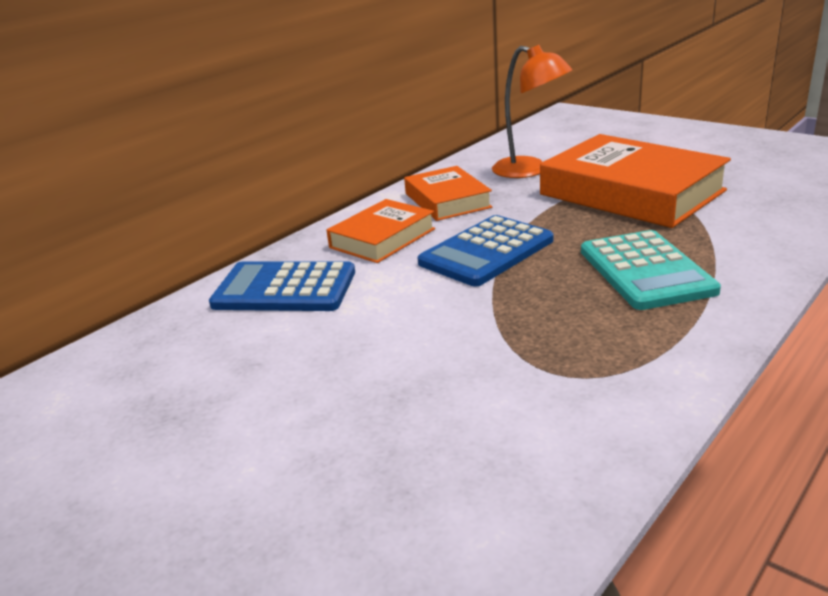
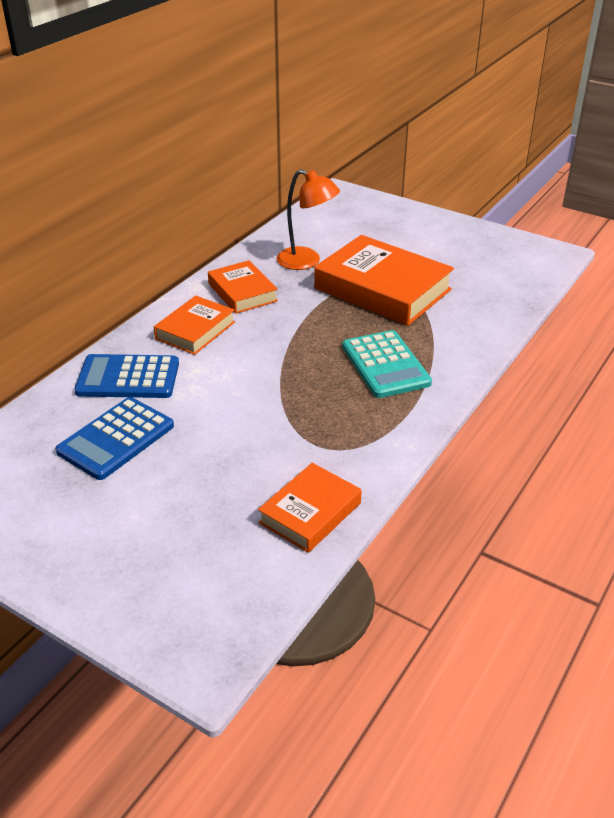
camera: 10 degrees left, 10 degrees up
(486, 252) = (275, 345): blue calculator -> blue calculator (116, 439)
(538, 472) = (310, 513): none -> orange book

